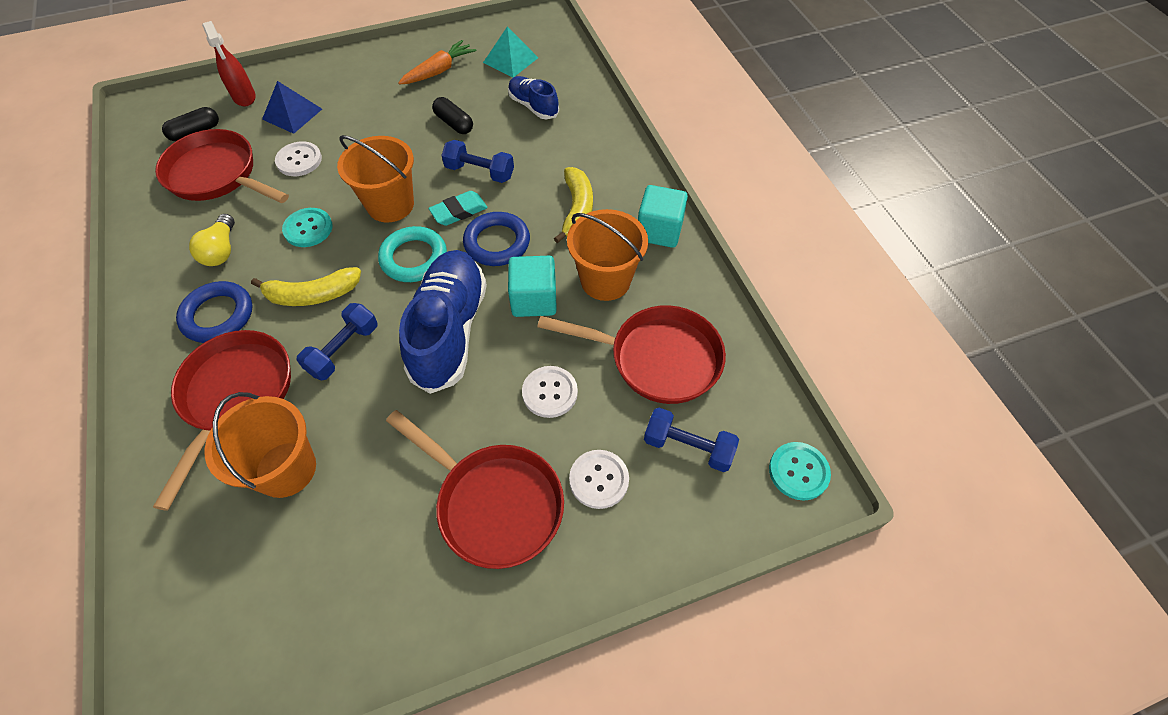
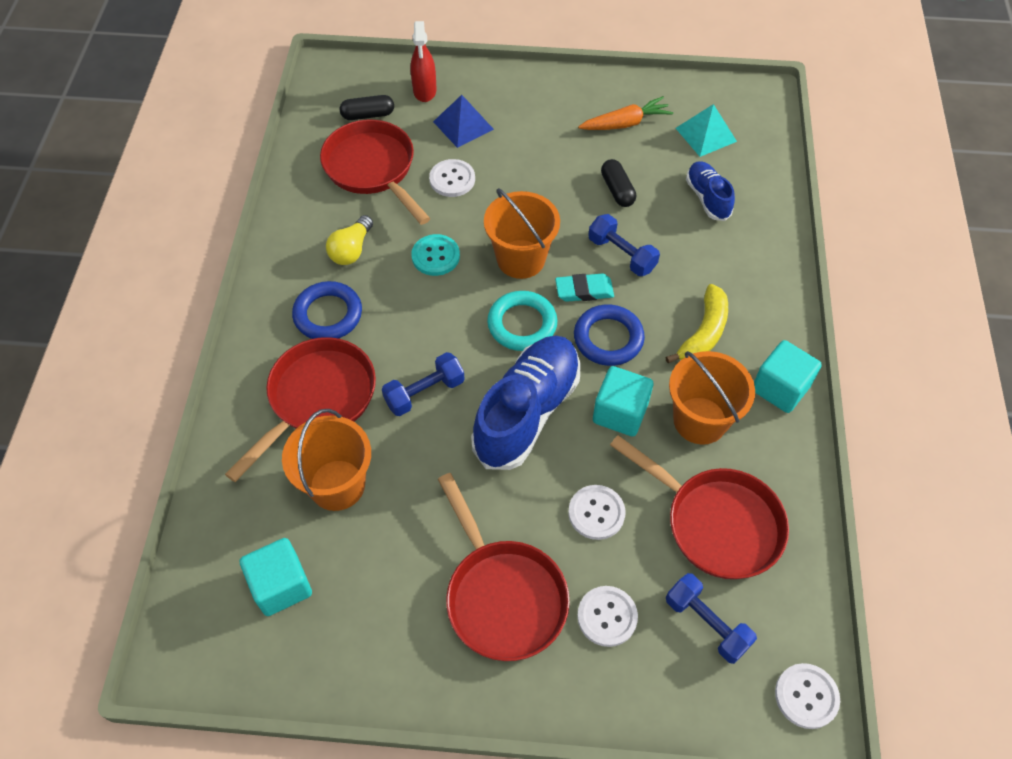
camera: 25 degrees right, 0 degrees up
(261, 593) = (281, 585): none -> turquoise cube
(313, 295) = (416, 326): yellow banana -> none
(798, 471) = (806, 696): turquoise button -> white button

